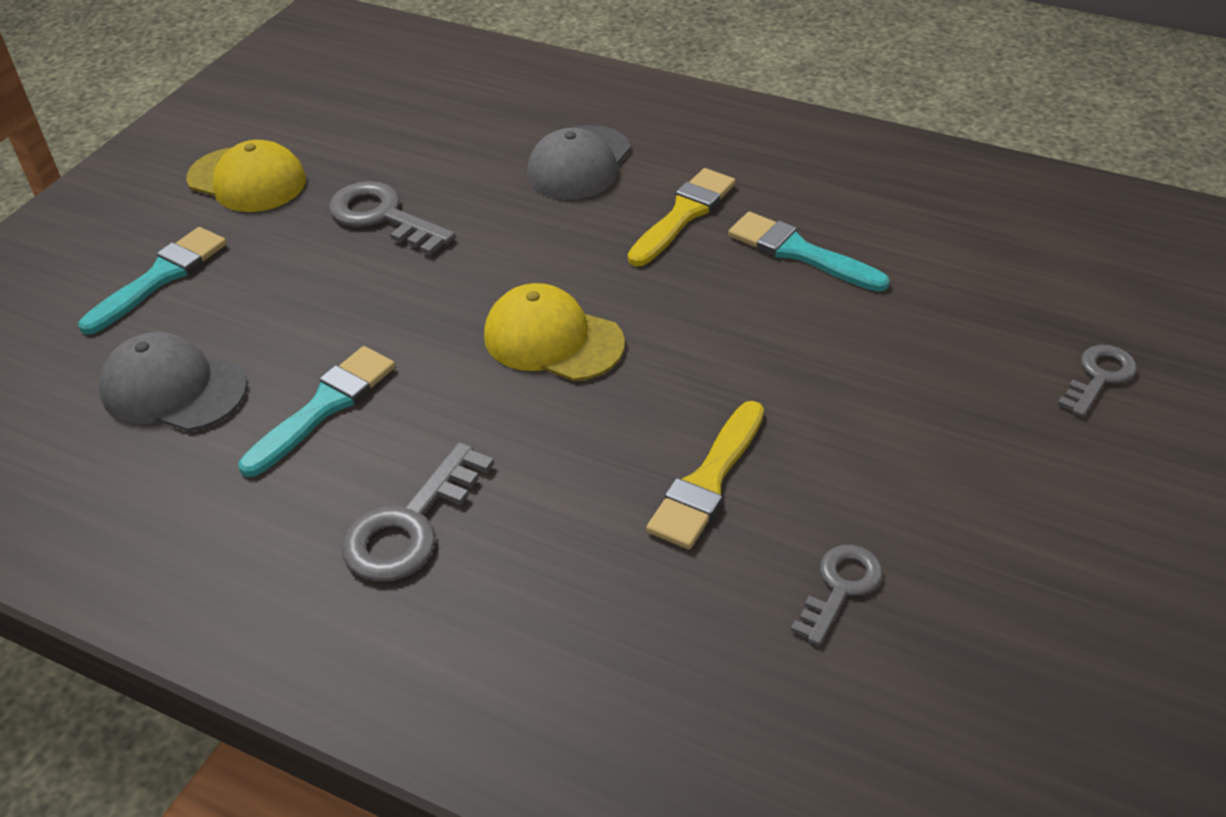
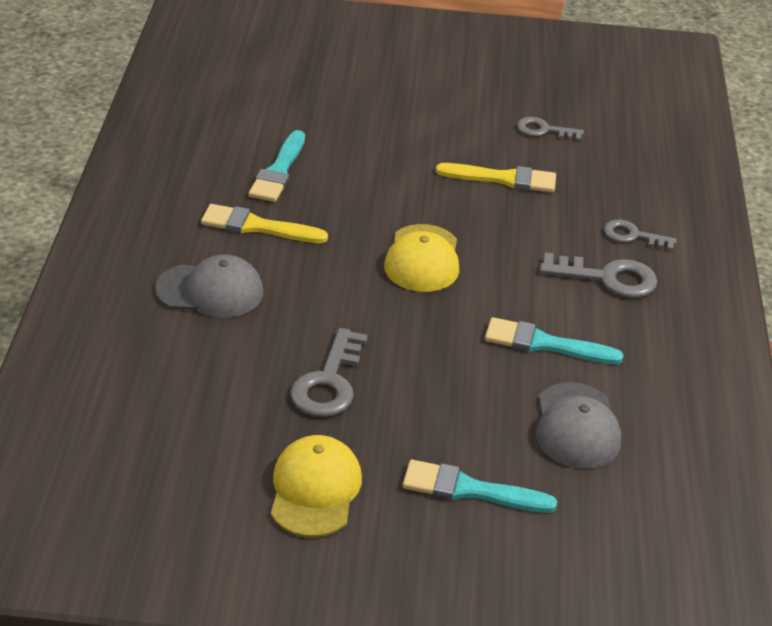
camera: 115 degrees left, 5 degrees down
(1099, 377) = (343, 63): grey key -> grey key (633, 236)

